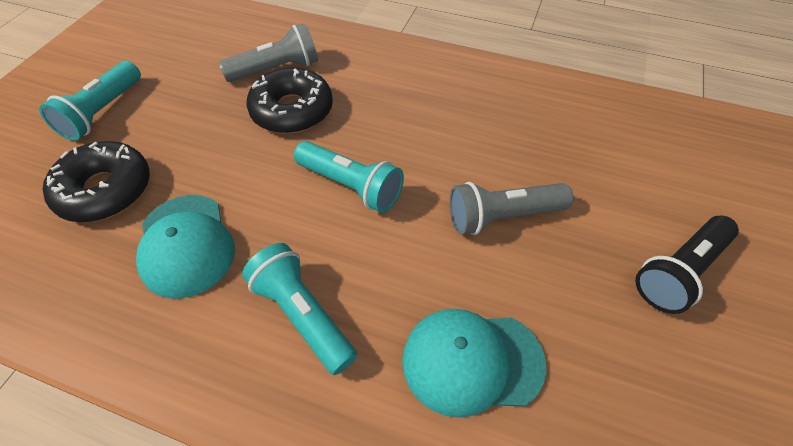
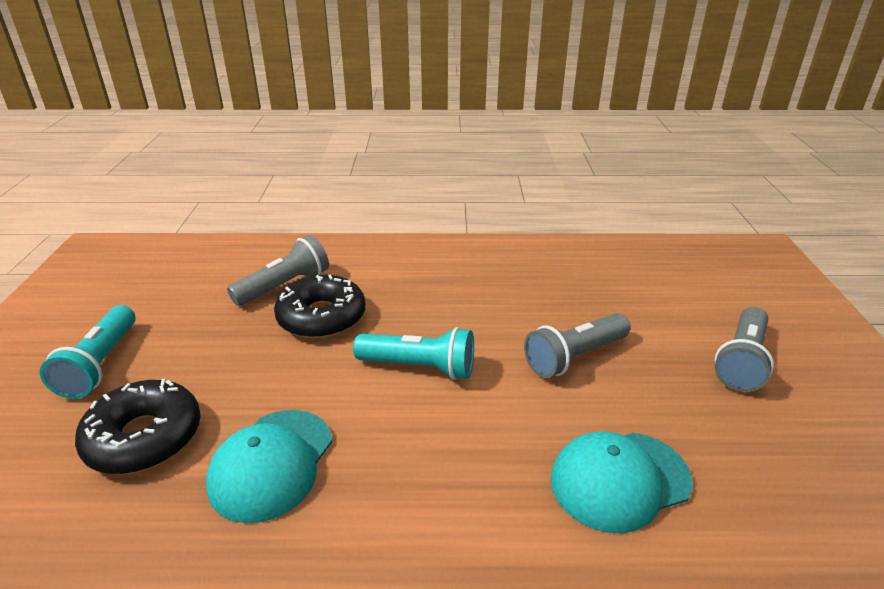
camera: 20 degrees left, 20 degrees down
(186, 245) = (271, 464): turquoise cap -> turquoise cap turned 60 degrees clockwise
(303, 315) = (436, 490): turquoise flashlight -> none
(679, 272) = (741, 361): black flashlight -> grey flashlight

